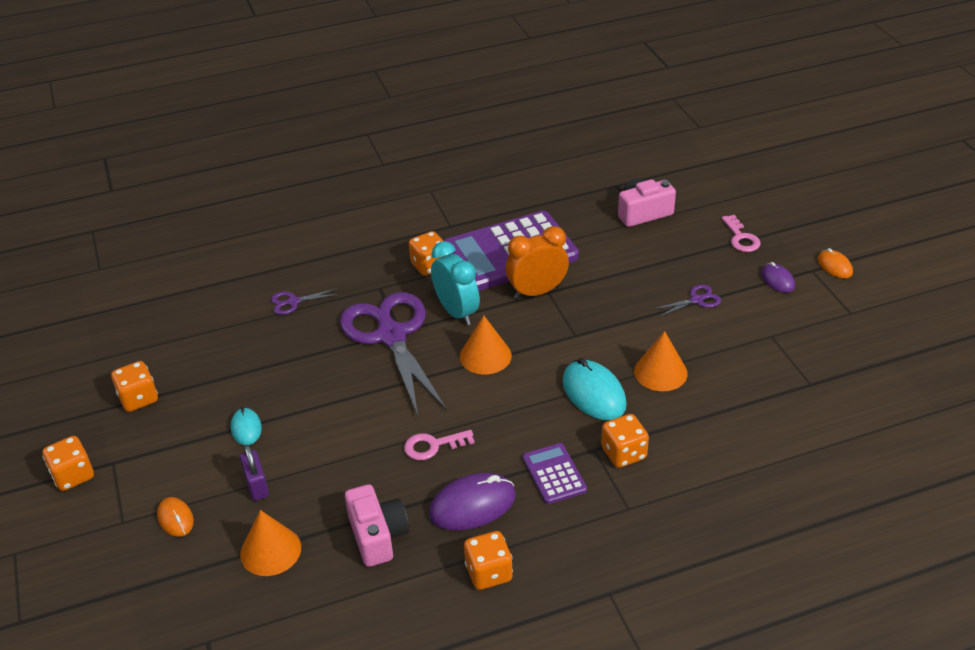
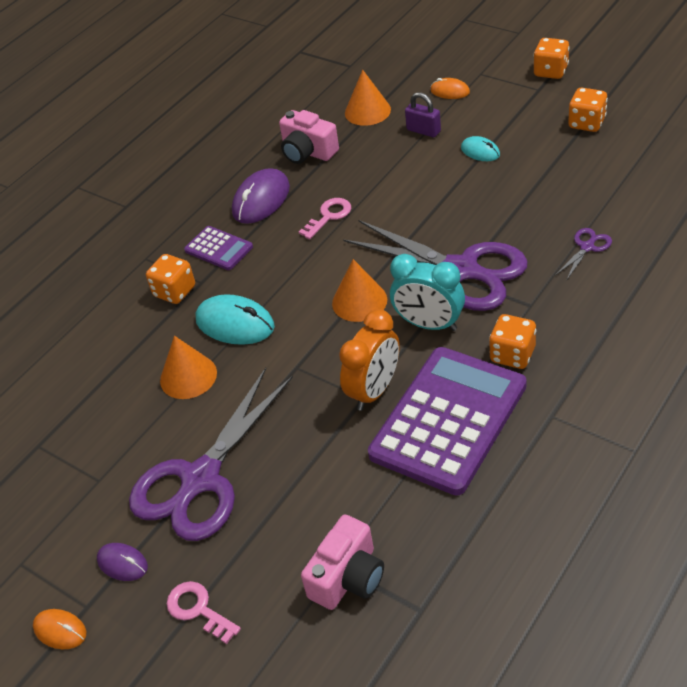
camera: 150 degrees right, 5 degrees up
(488, 573) = (214, 174): orange dice -> none
(697, 300) = (200, 479): purple scissors -> purple scissors, size x2.49

